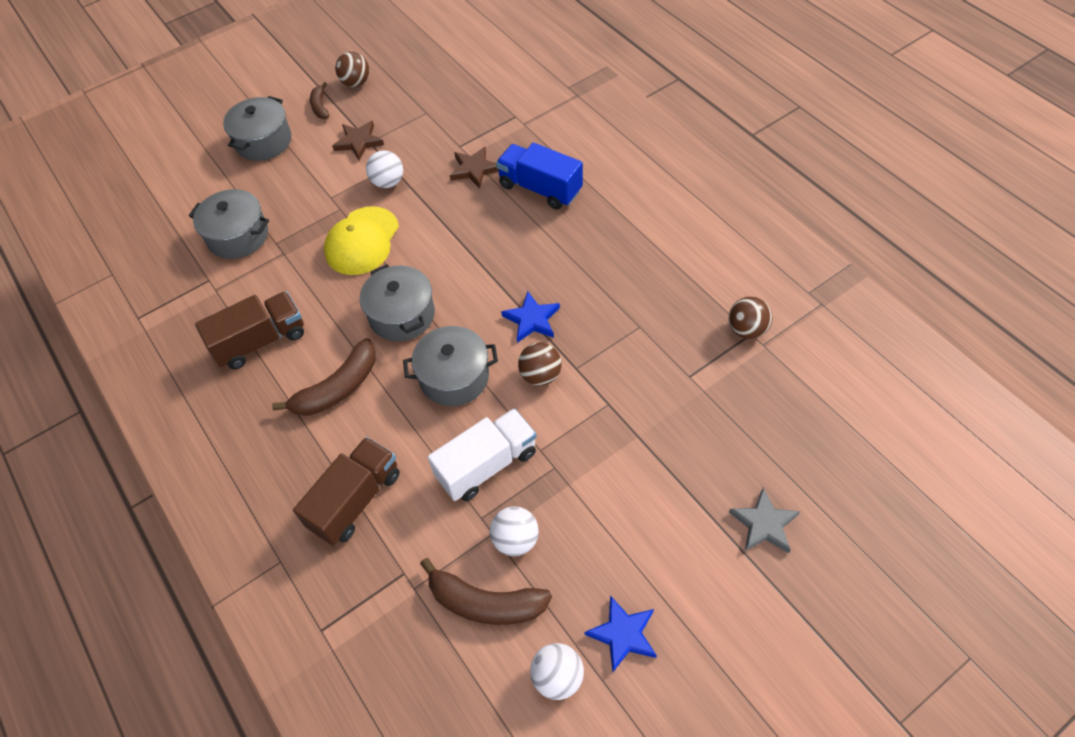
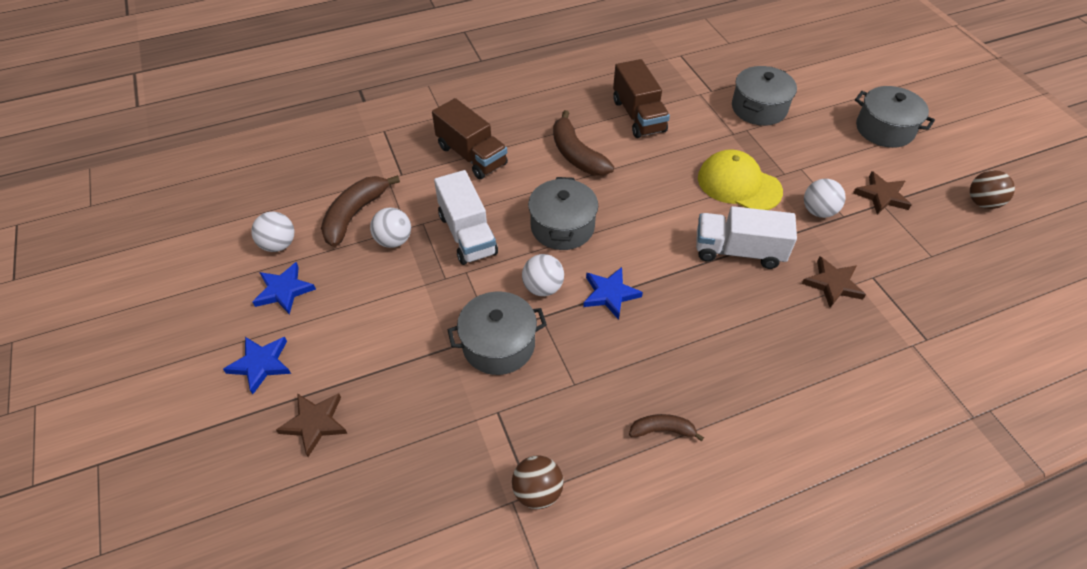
camera: 100 degrees right, 5 degrees down
(320, 106) = (940, 172): brown banana -> brown banana (662, 430)
(402, 315) = (642, 201): grey pot -> grey pot (498, 344)
(452, 233) = (738, 251): none -> white truck
(540, 188) = (796, 338): blue truck -> none
(540, 375) = (543, 288): brown ball -> white ball
(724, 610) = (261, 364): none -> blue star
(764, 524) = (315, 423): grey star -> brown star

